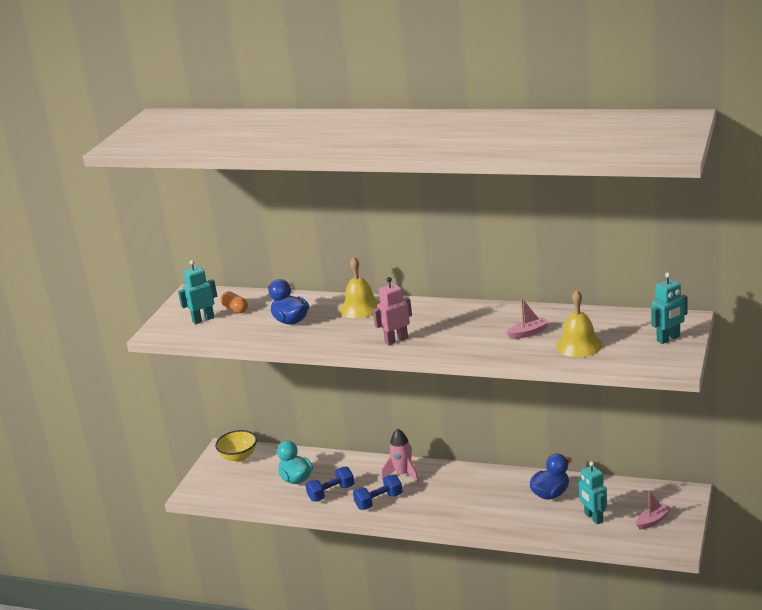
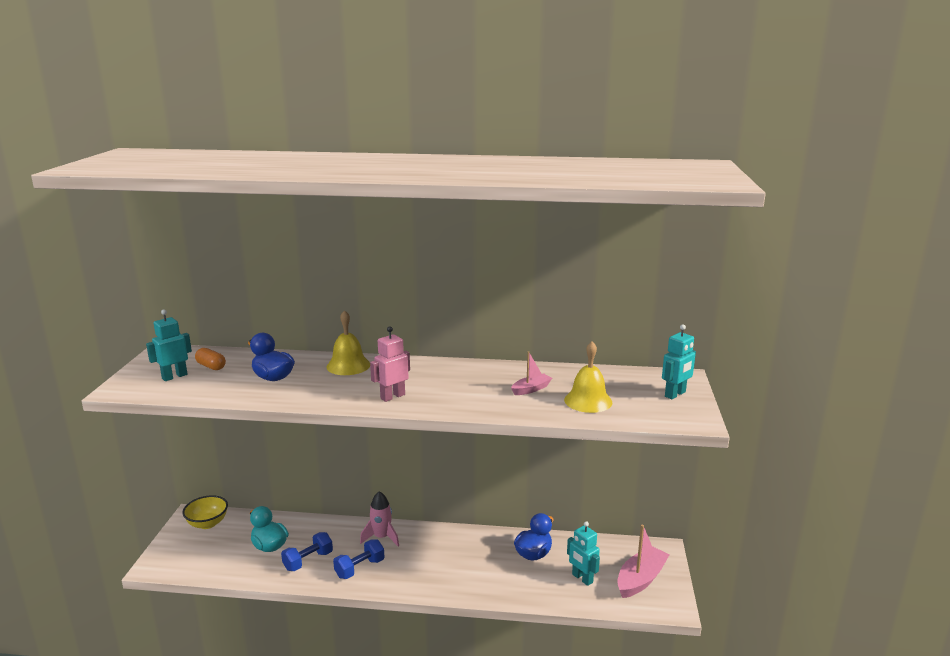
camera: 15 degrees left, 5 degrees down
(653, 520) = (640, 579): pink boat -> pink boat, size x1.79

